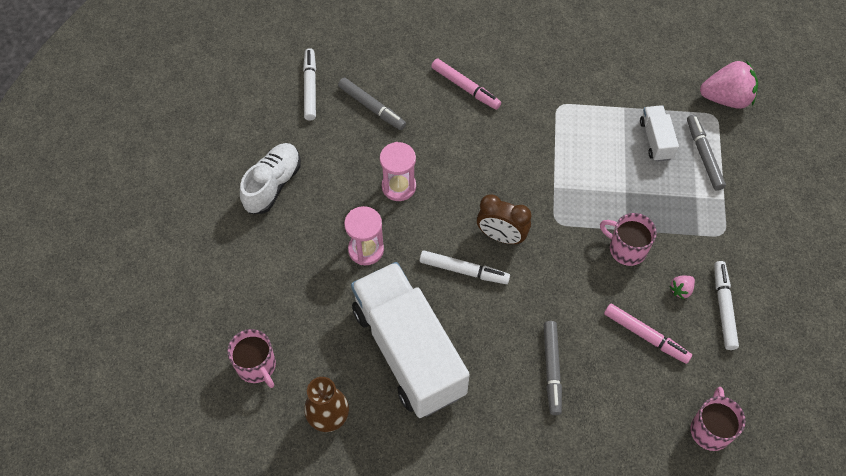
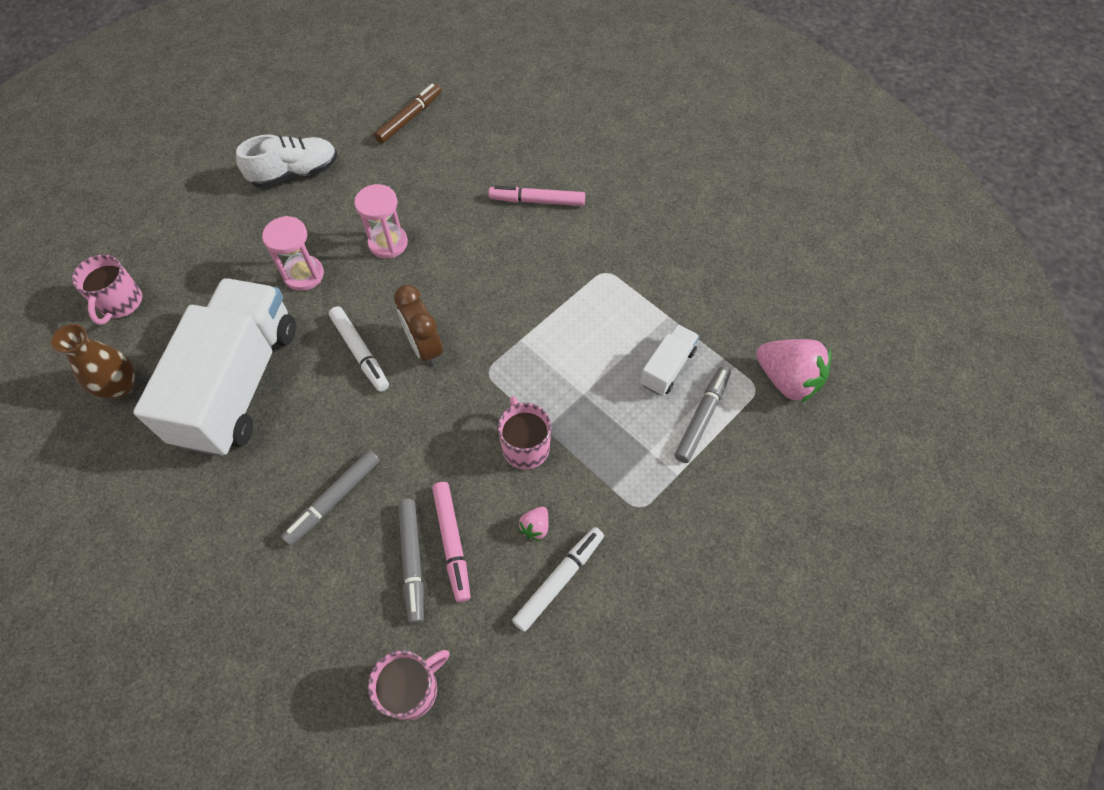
camera: 40 degrees right, 0 degrees up
(310, 87) = (409, 118): white marker -> brown marker
(372, 107) = (440, 165): grey marker -> grey marker (412, 561)
(465, 88) = (537, 201): pink marker -> pink marker turned 105 degrees clockwise
(681, 290) = (535, 527): pink strawberry -> pink strawberry turned 60 degrees counterclockwise

